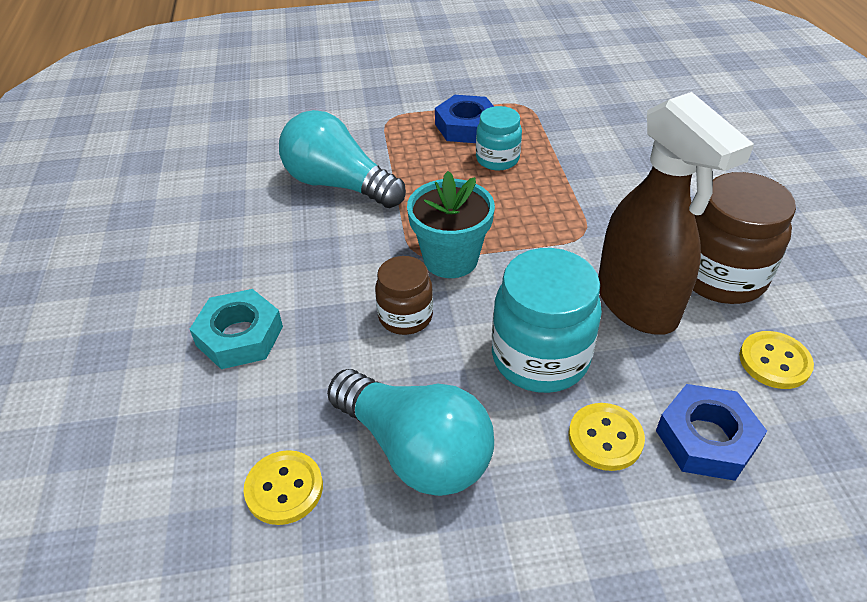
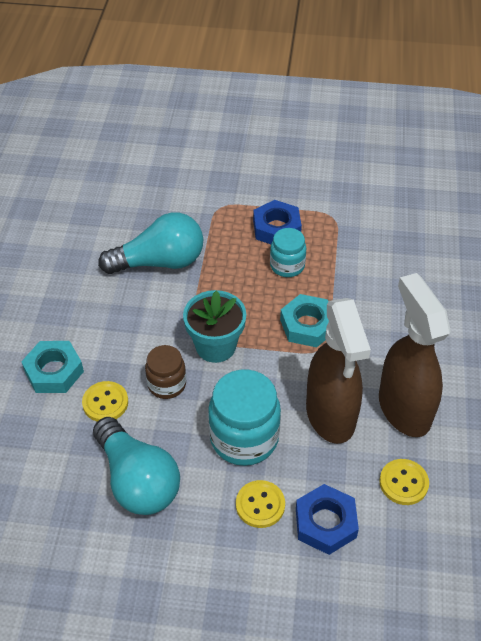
camera: 15 degrees right, 5 degrees up
(284, 488) = (50, 483): yellow button -> yellow button (105, 403)
(338, 184) = (159, 262): turquoise light bulb -> turquoise light bulb turned 120 degrees clockwise
(554, 213) = (307, 325): none -> turquoise nut
(720, 276) = (404, 408): brown jar -> brown spray bottle

